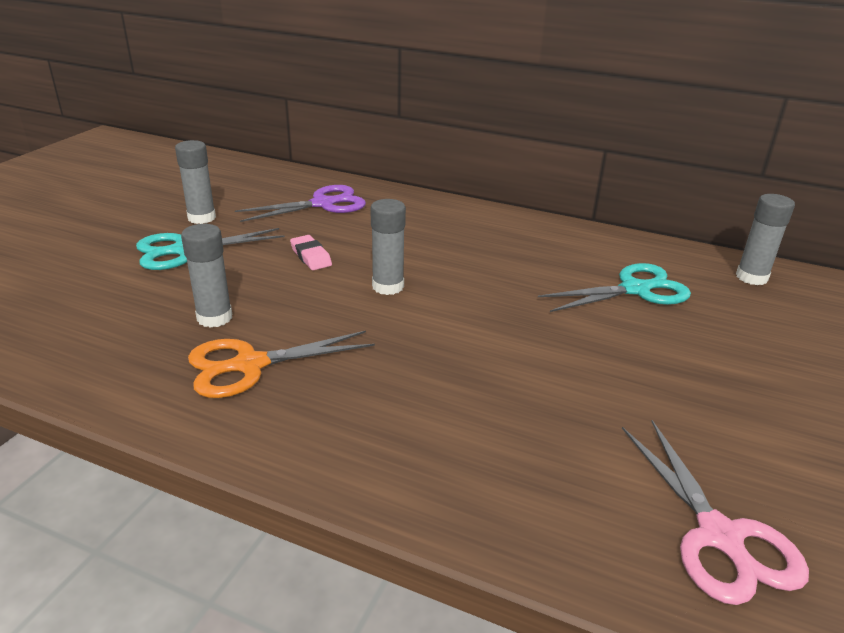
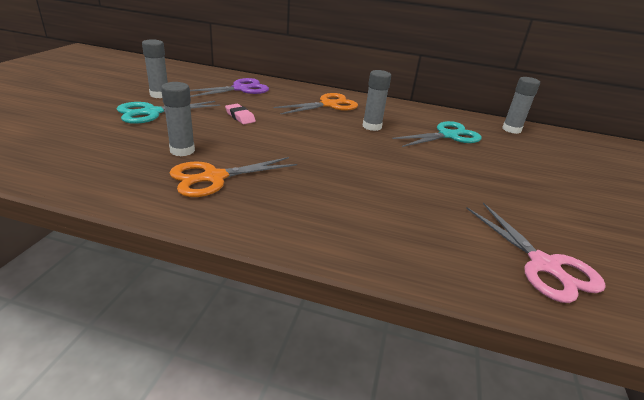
camera: 10 degrees left, 0 degrees up
(388, 286) = (295, 133): grey glue stick -> grey glue stick (372, 126)
(454, 232) = (329, 105): none -> orange scissors

